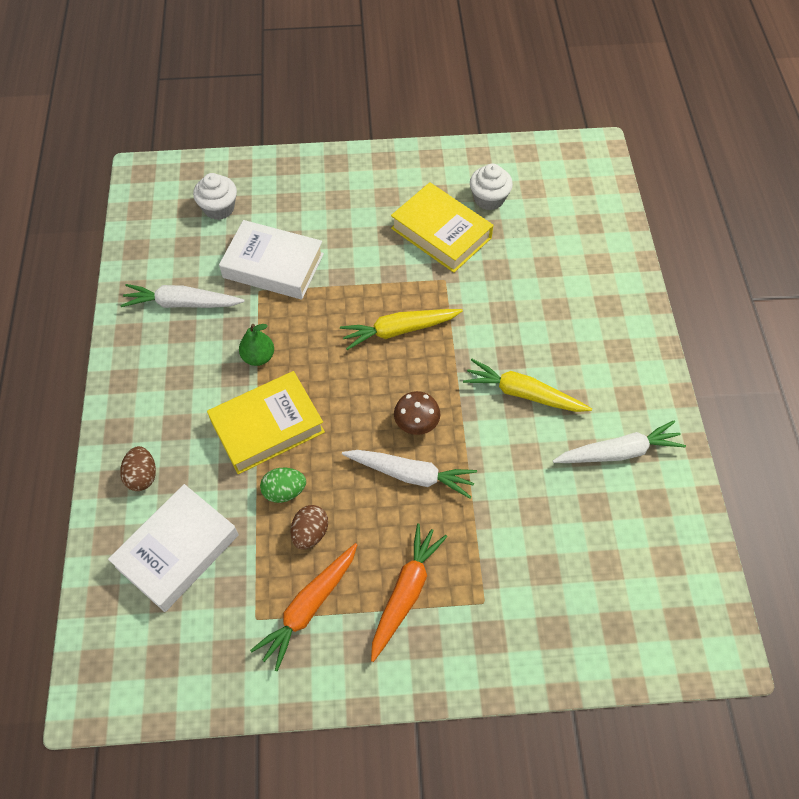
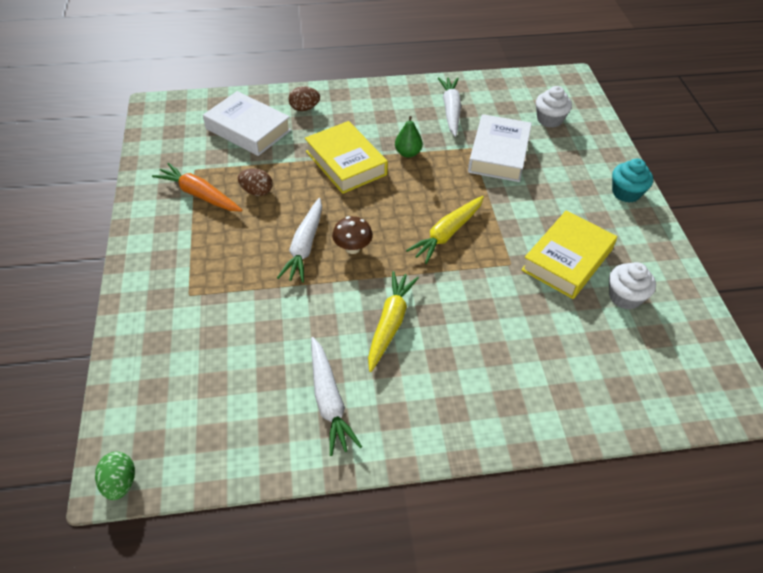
camera: 85 degrees right, 10 degrees down
(284, 491) = (291, 176): green egg -> green egg (120, 483)
(350, 167) = (626, 193): none -> turquoise cupcake
(399, 330) = (447, 234): yellow carrot -> yellow carrot turned 120 degrees counterclockwise
(405, 592) = (203, 246): orange carrot -> none

